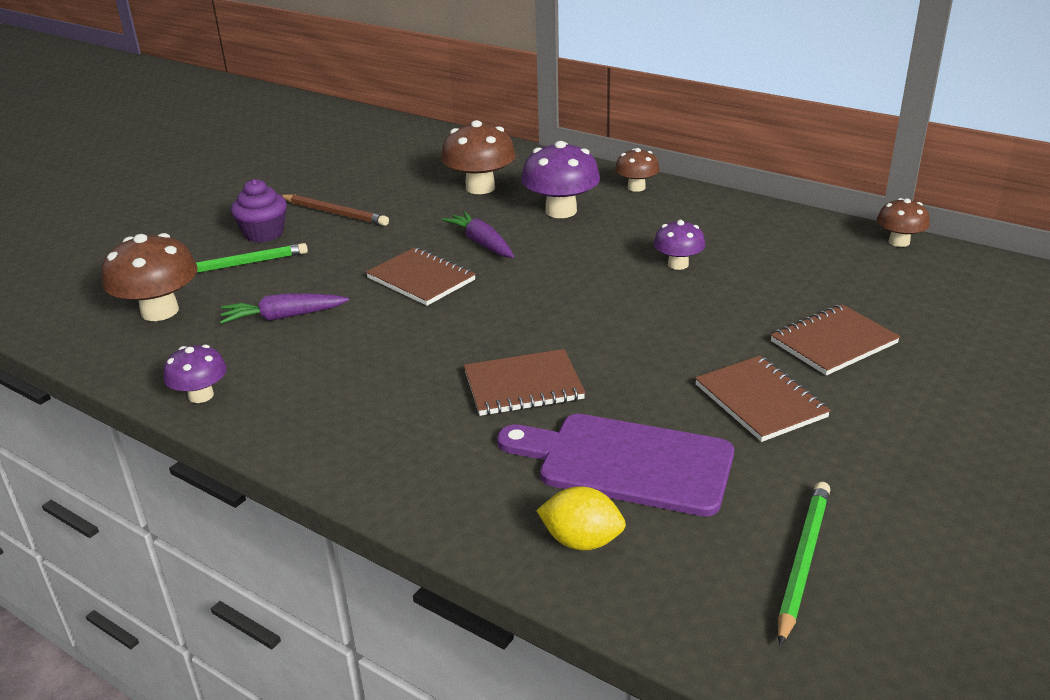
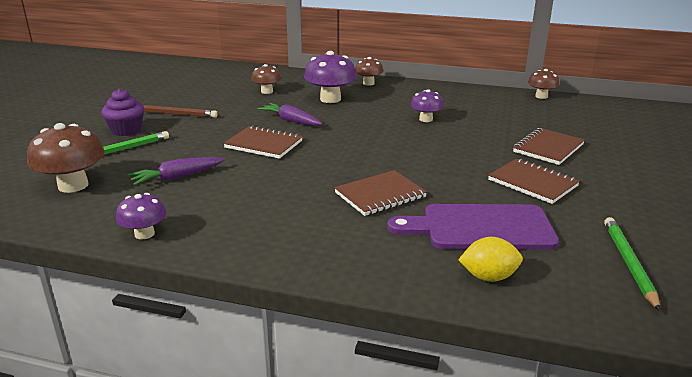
camera: 20 degrees left, 5 degrees down
(480, 188) = (267, 91): brown mushroom -> brown mushroom, size x0.59

